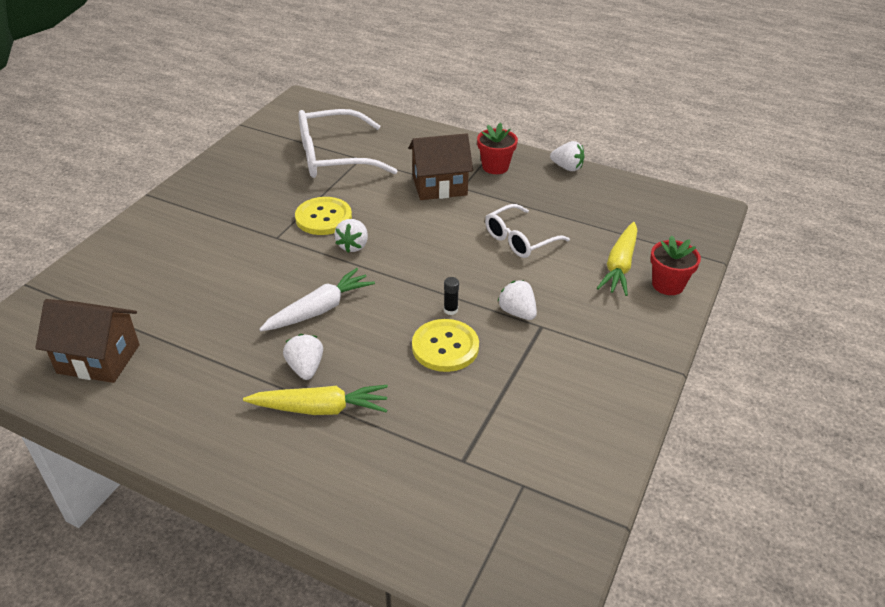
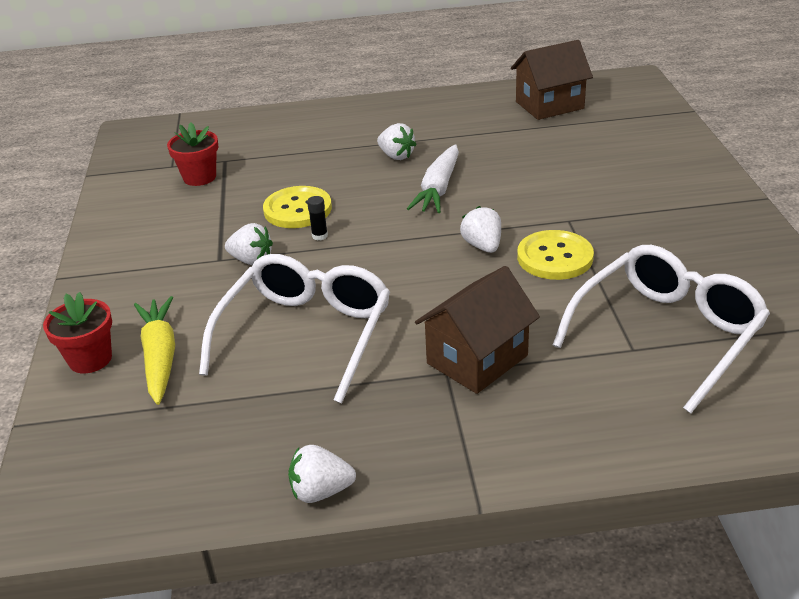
camera: 150 degrees right, 5 degrees down
(320, 408) = (355, 144): yellow carrot -> none
(495, 167) = (434, 432): red flower pot -> red flower pot (199, 177)
(519, 240) = (306, 334): white glasses -> white glasses, size x1.62

